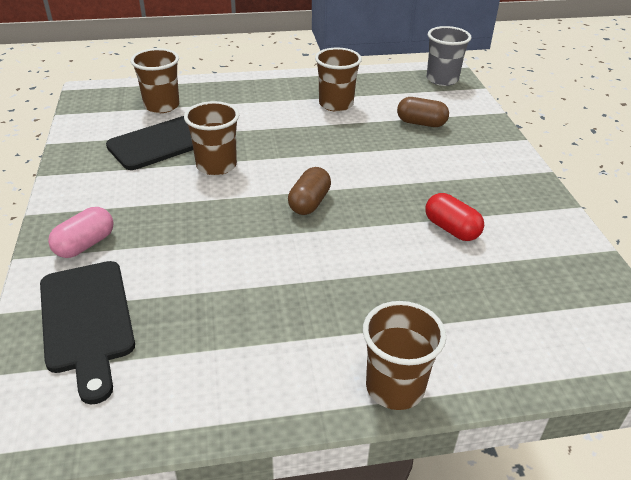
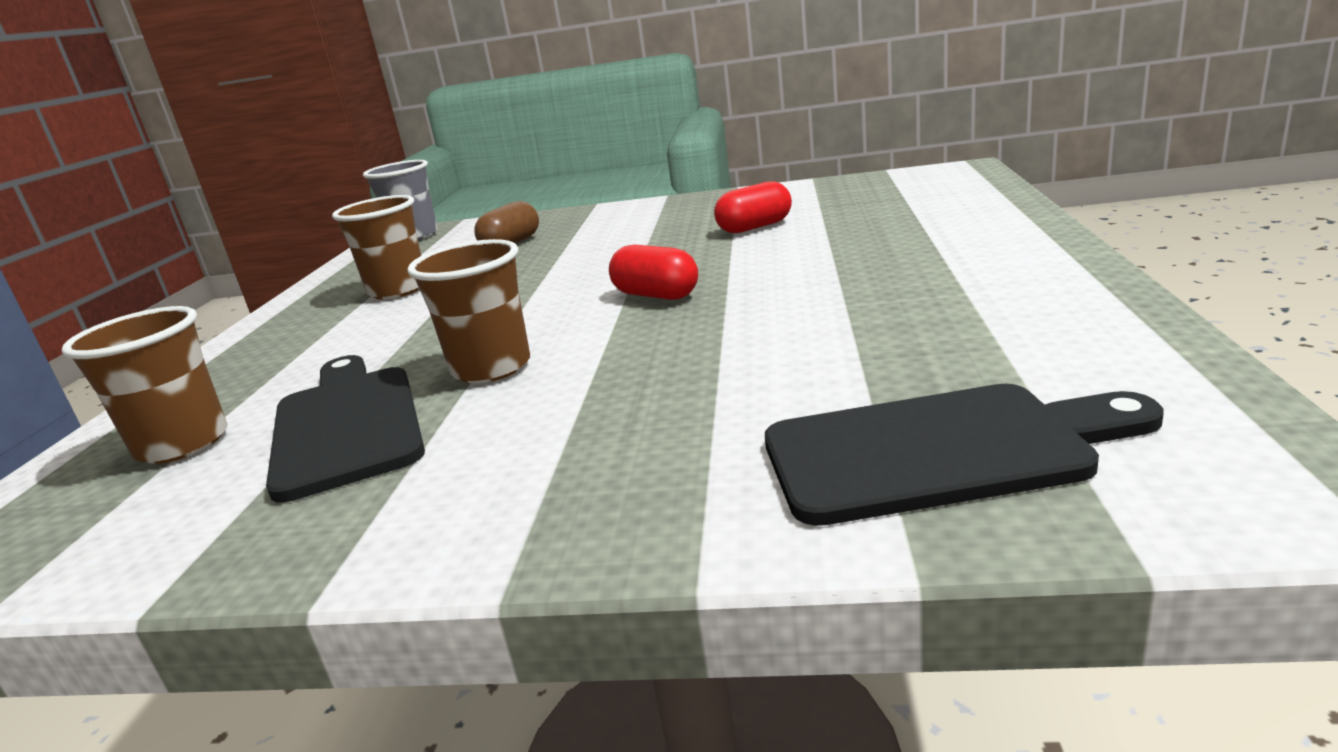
camera: 70 degrees left, 15 degrees down
(85, 245) = (681, 484): pink capsule -> none
(309, 203) = (656, 295): brown capsule -> red capsule
(395, 387) = (1036, 243): brown cup -> none

